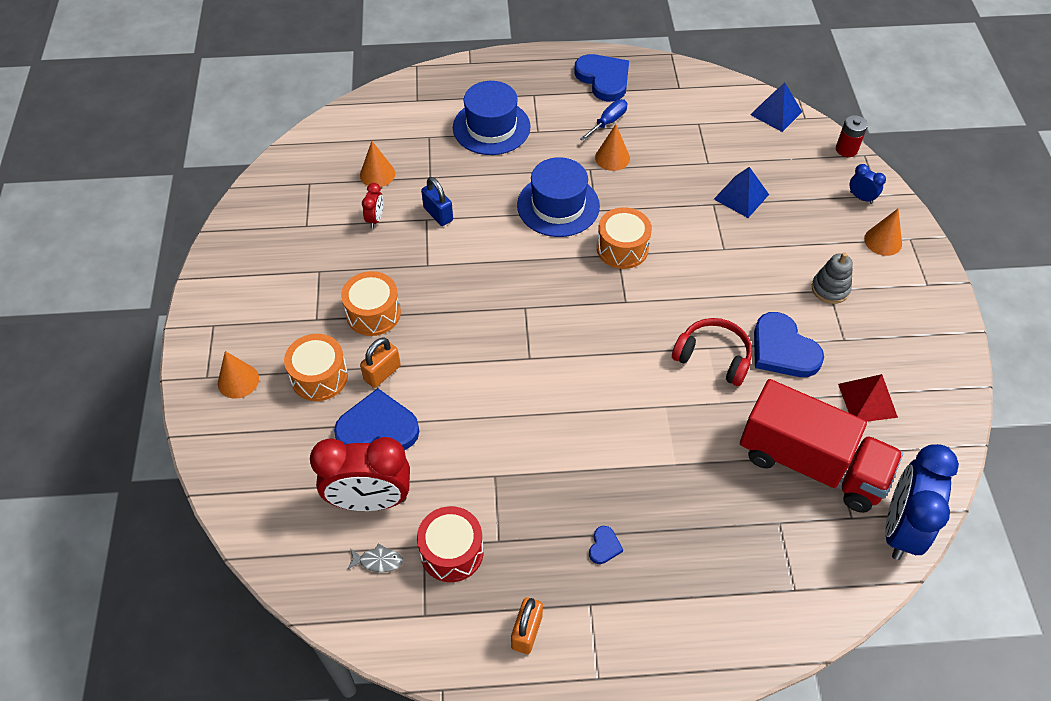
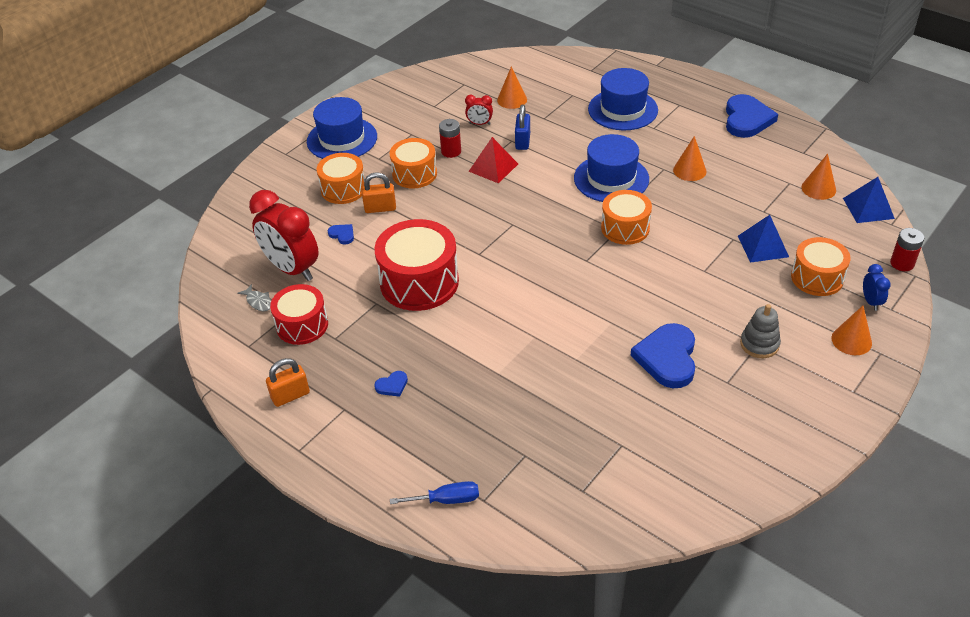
camera: 45 degrees right, 10 degrees down
(238, 381) = (299, 165): orange cone -> orange cone (818, 188)
(251, 321) = (342, 139): none -> blue hat
(375, 219) = (479, 124): red clock -> red clock turned 45 degrees clockwise
(377, 427) = (342, 235): blue heart -> blue heart, size x0.44
(381, 266) = (451, 151): none -> red battery
(509, 425) = (419, 282): none -> red drum
(608, 122) = (715, 147): blue screwdriver -> blue screwdriver (446, 500)
(713, 357) = (607, 330): red headphones -> none
(806, 200) = (817, 278): none -> orange drum
(811, 464) = (595, 438): red truck -> none
(867, 400) = (694, 430): red pyramid -> red pyramid (493, 167)
(900, 528) = (612, 524): blue clock -> none

